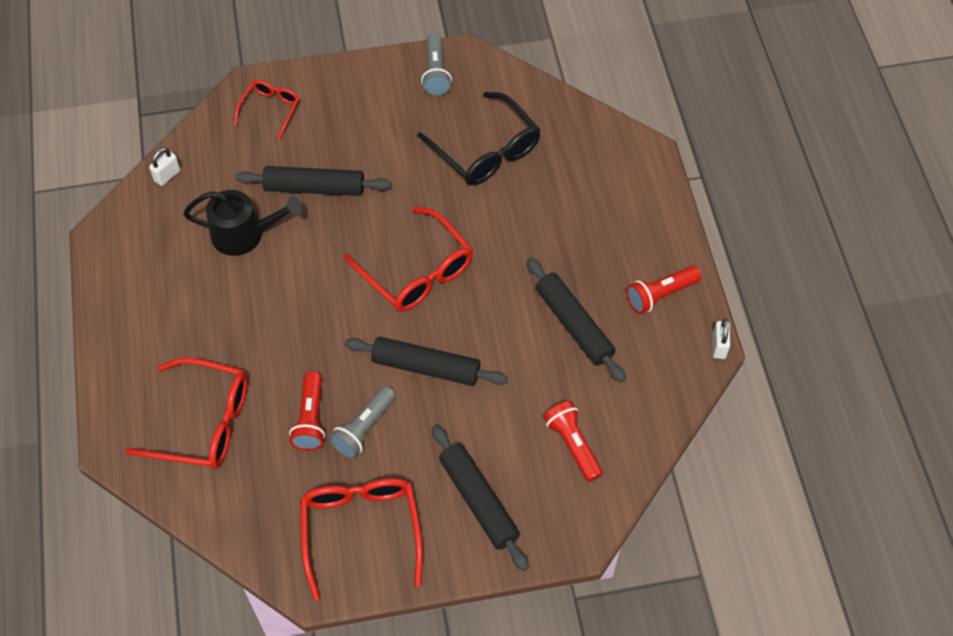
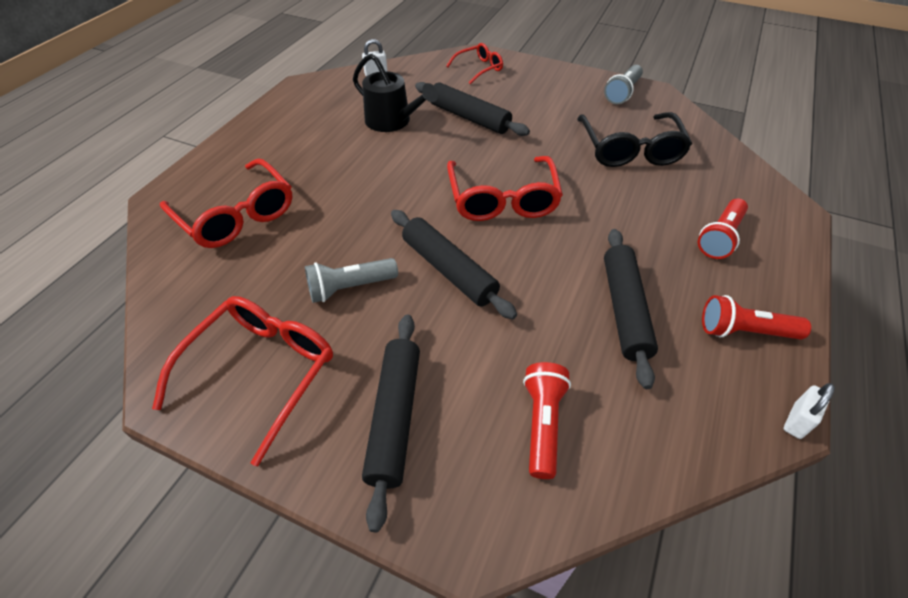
camera: 35 degrees right, 10 degrees down
(311, 419) = (315, 256): red flashlight -> red flashlight (720, 237)

